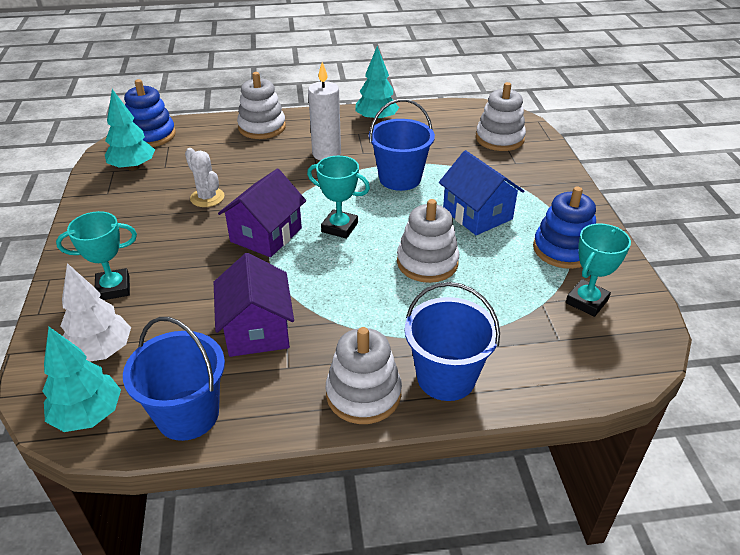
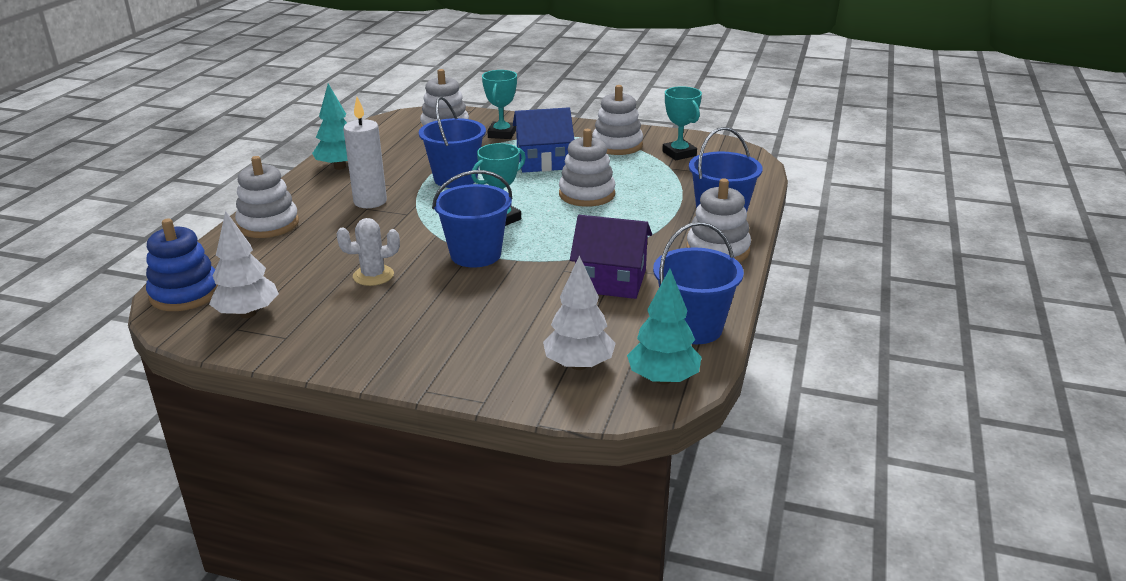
camera: 65 degrees left, 10 degrees down
(113, 288) = (482, 349): turquoise trophy -> turquoise trophy (502, 134)
(133, 167) = (248, 314): turquoise tree -> white tree
(266, 235) = (475, 254): purple house -> blue bucket
(563, 249) = (617, 145): blue stacking toy -> white stacking toy

